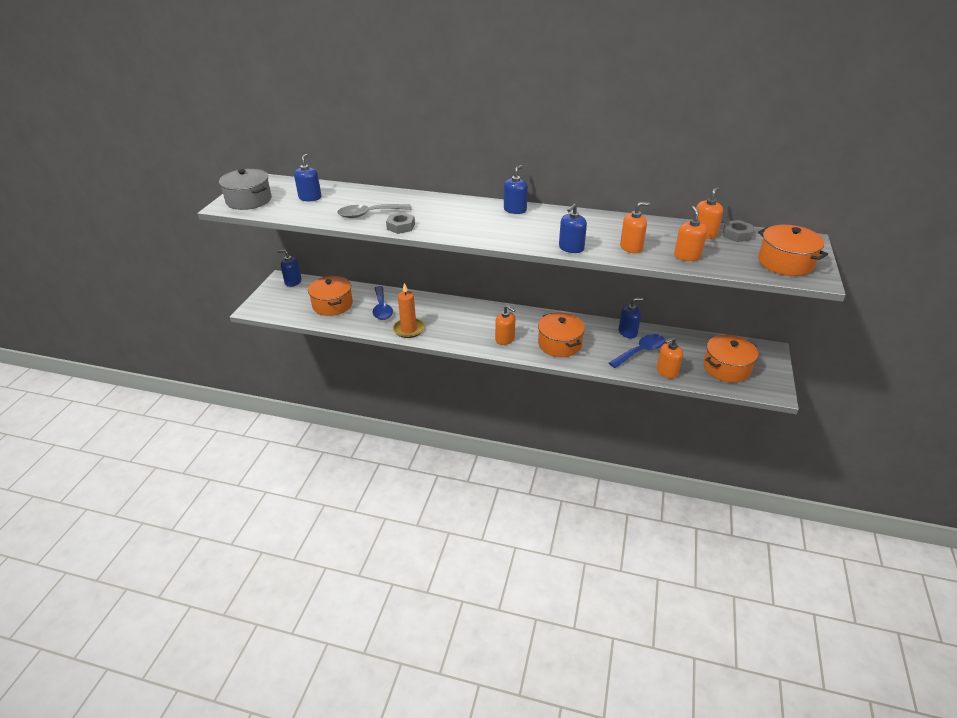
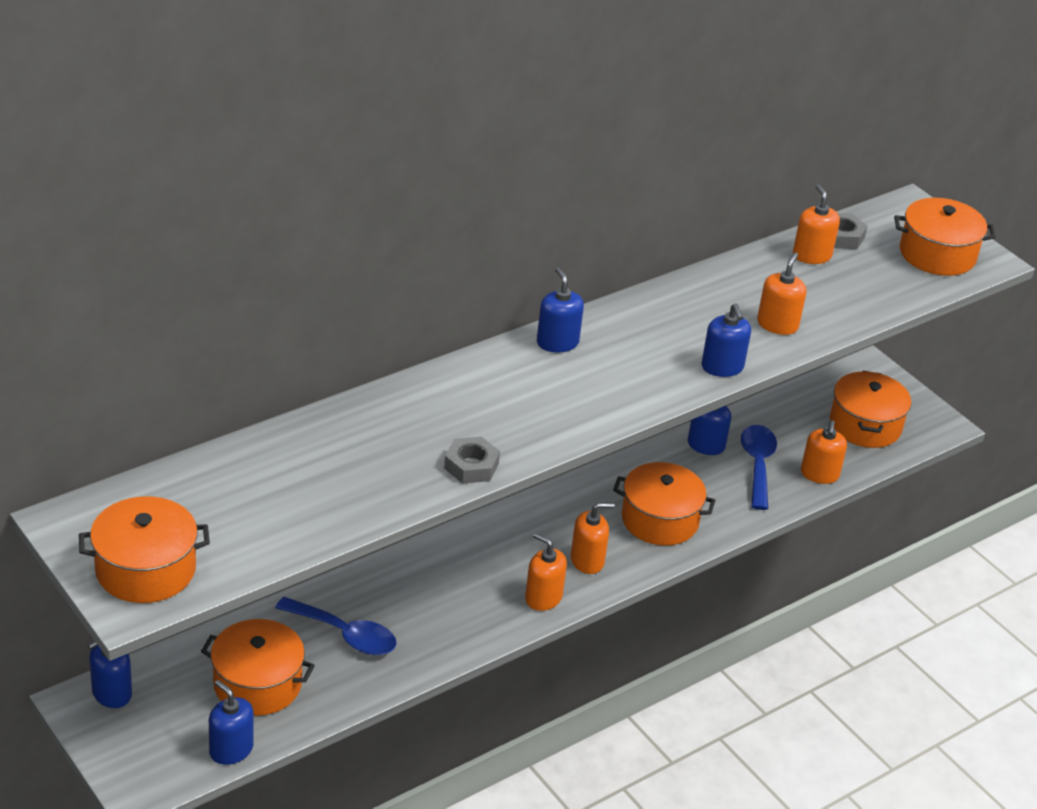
camera: 55 degrees left, 0 degrees up
(249, 200) = (145, 569): grey pot -> orange pot
(310, 197) = (235, 500): blue soap dispenser -> blue soap dispenser (231, 749)
(369, 214) = (386, 473): grey spoon -> none
(409, 329) = (443, 639): orange candle -> none
(687, 256) = (846, 302): orange soap dispenser -> orange soap dispenser (543, 598)

